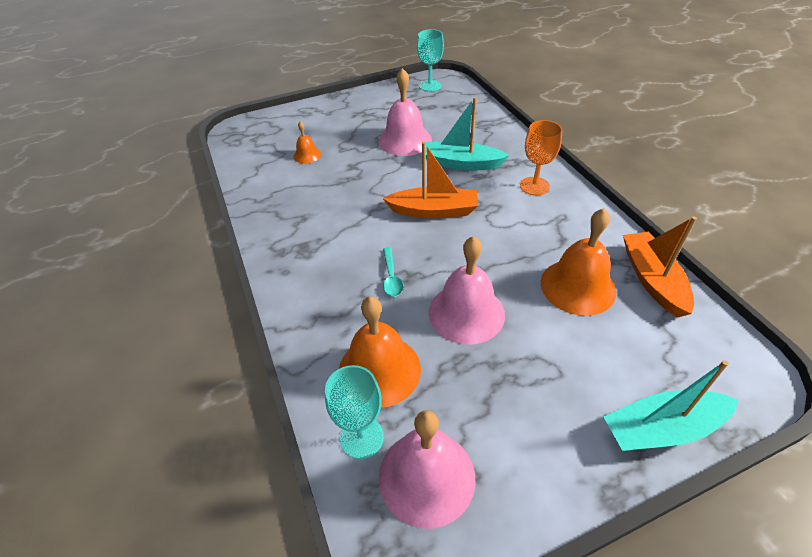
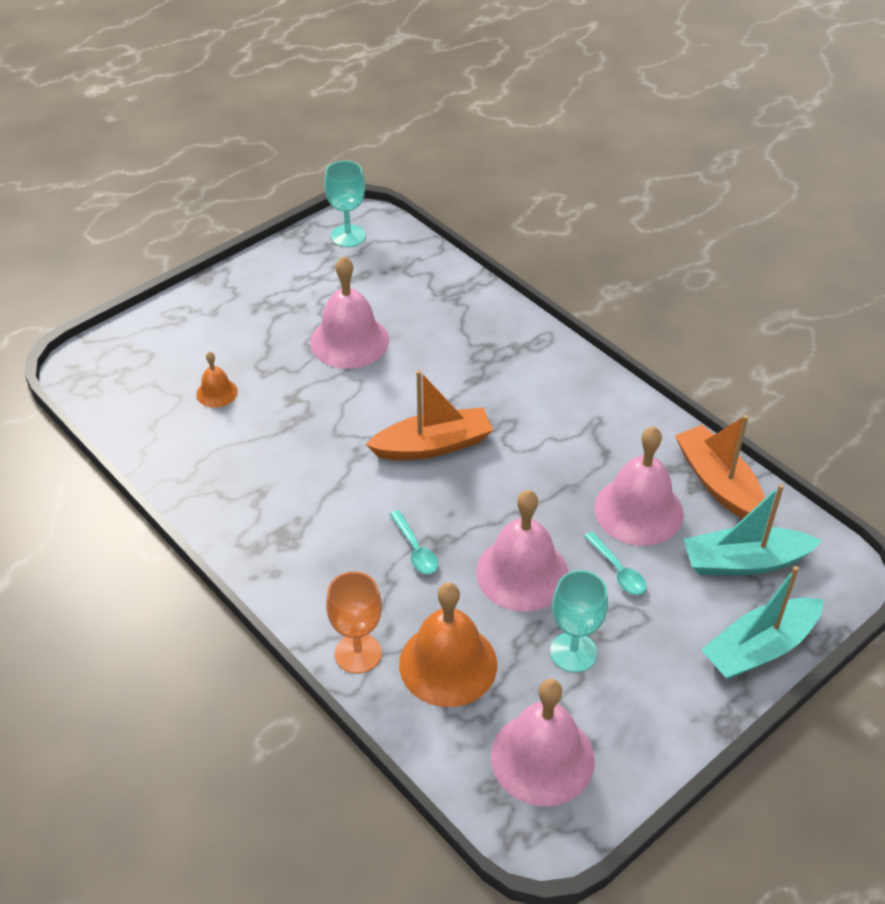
camera: 20 degrees left, 0 degrees up
(362, 437) = (459, 739): turquoise goblet -> turquoise goblet (573, 652)
(461, 163) = (442, 365): turquoise boat -> turquoise boat (744, 562)
(534, 186) = (550, 382): orange goblet -> orange goblet (358, 653)
(546, 329) = (618, 570): none -> turquoise spoon
(578, 286) = (638, 510): orange bell -> pink bell

